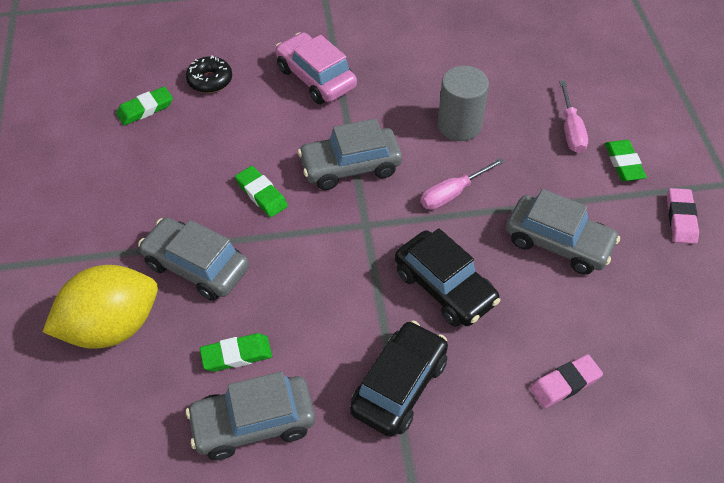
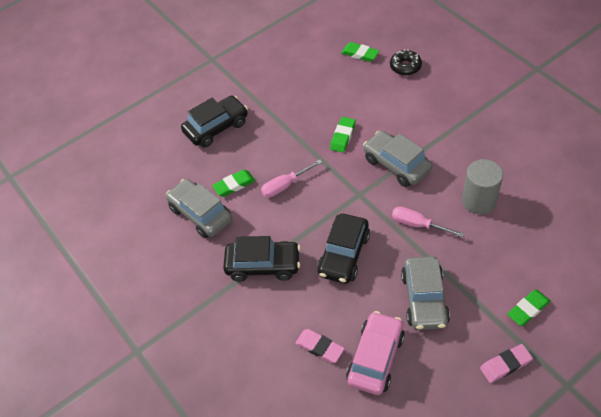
camera: 65 degrees right, 0 degrees up
(112, 326) = (216, 127): yellow lemon -> black car
(196, 266) = (274, 138): grey car -> none
(236, 355) = (234, 185): green eraser -> green eraser turned 75 degrees counterclockwise
(316, 78) = (452, 111): pink car -> pink car (375, 358)
(571, 130) = (531, 264): pink screwdriver -> pink screwdriver (285, 185)

